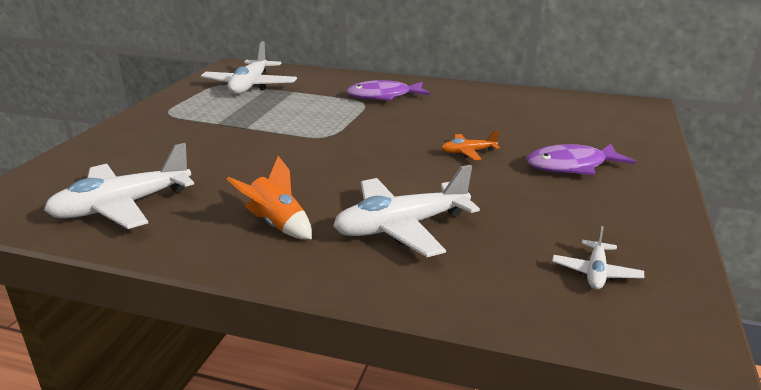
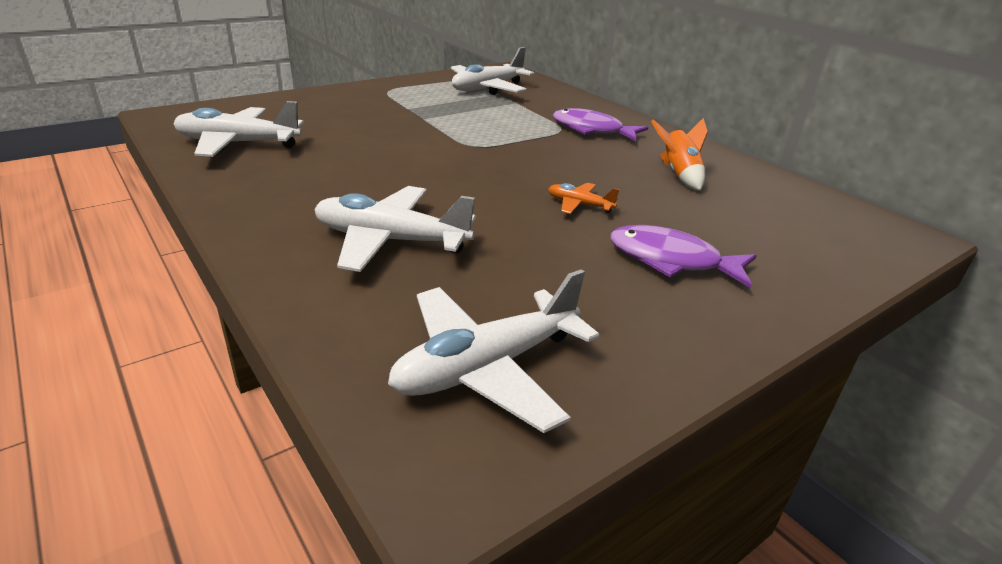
camera: 35 degrees right, 5 degrees up
(277, 225) = (304, 197): orange rocket -> orange rocket (678, 175)
(595, 272) = (487, 367): white plane -> white plane, size x2.01

